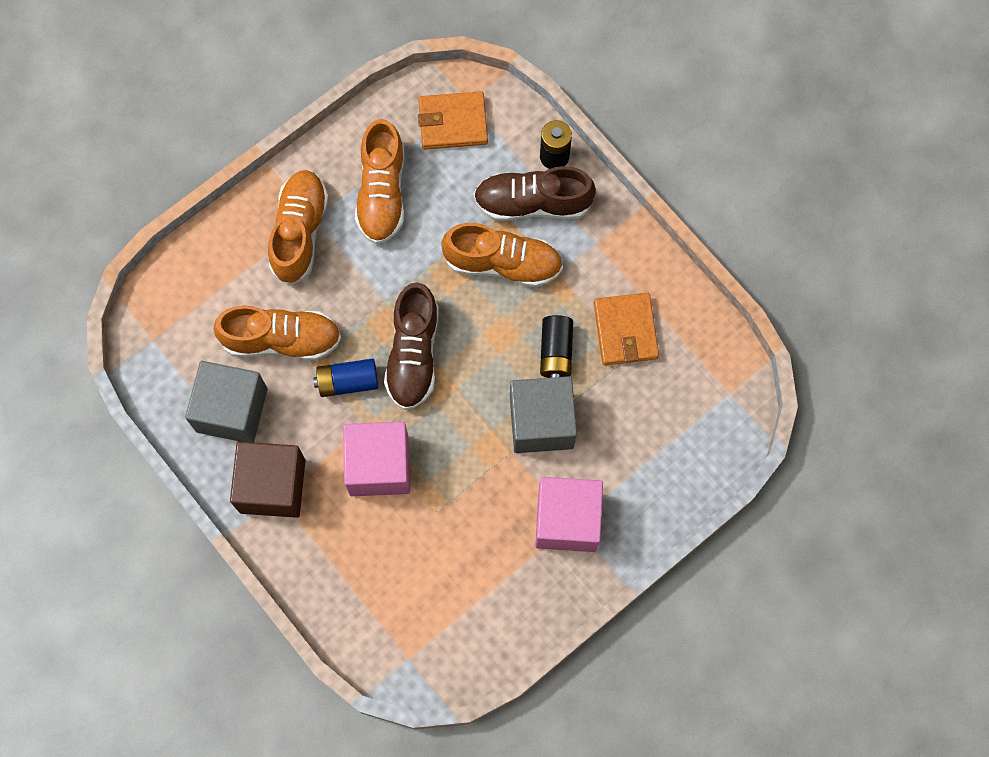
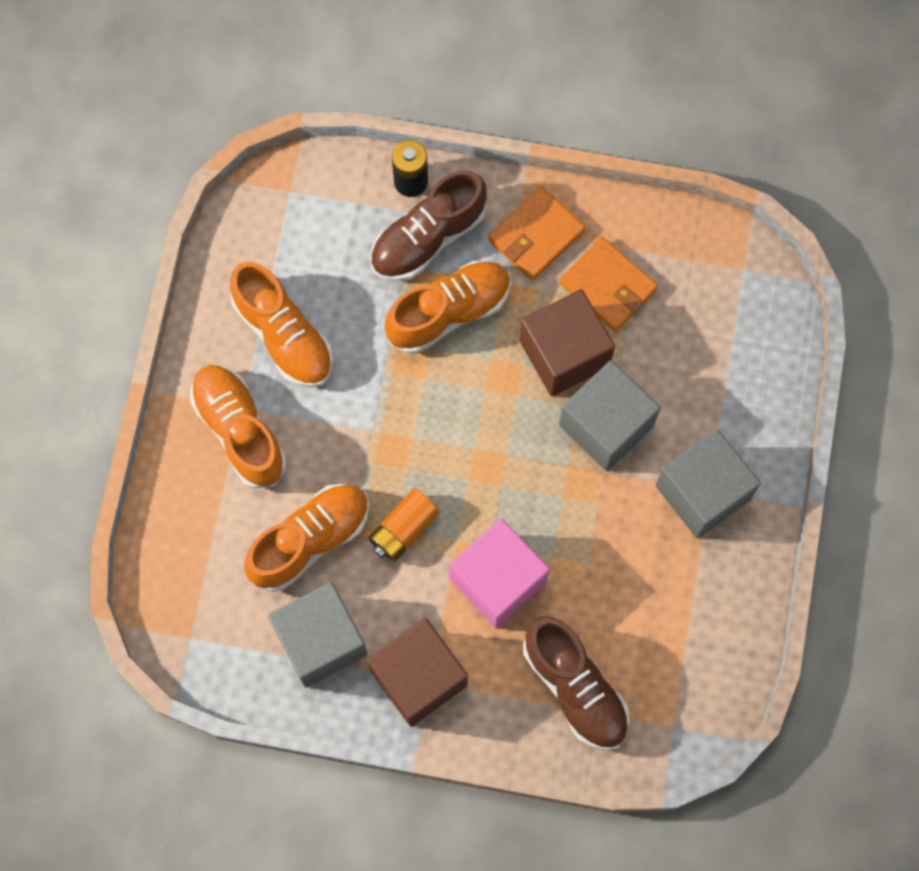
camera: 40 degrees left, 0 degrees up
(348, 382) = (404, 529): blue battery -> orange battery
(413, 354) = (441, 457): brown shoe -> brown shoe (575, 688)
(453, 122) = (292, 221): orange wallet -> orange wallet (536, 235)
(556, 352) = (564, 353): black battery -> brown cube
(567, 520) = (702, 492): pink cube -> grey cube

